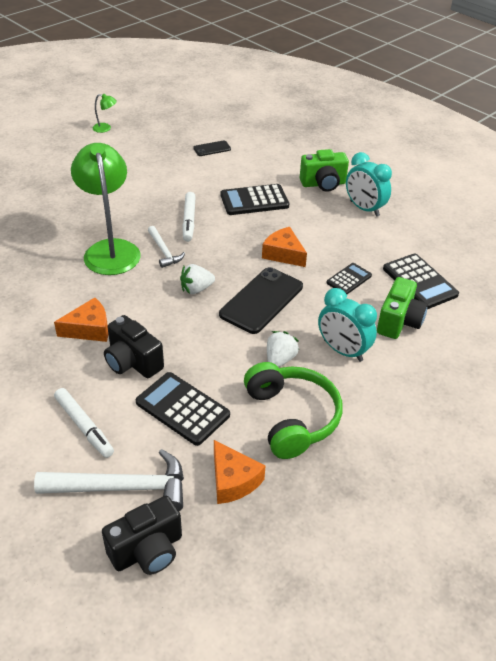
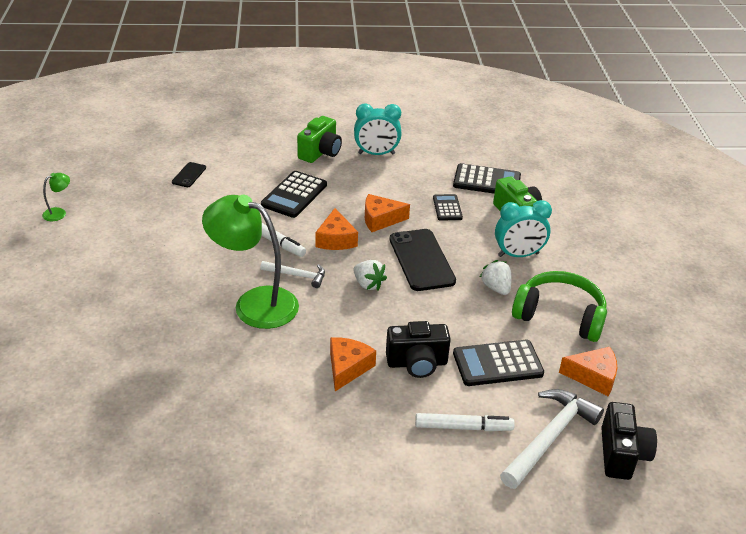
camera: 50 degrees left, 5 degrees down
(196, 289) = (368, 284): white strawberry -> white strawberry turned 60 degrees counterclockwise
(229, 246) = (336, 239): none -> orange cheese

